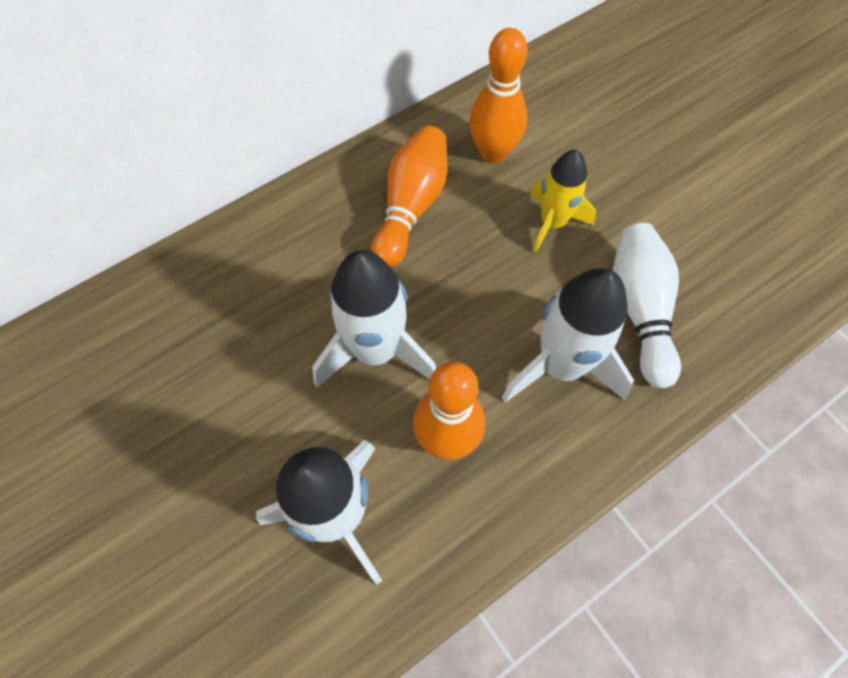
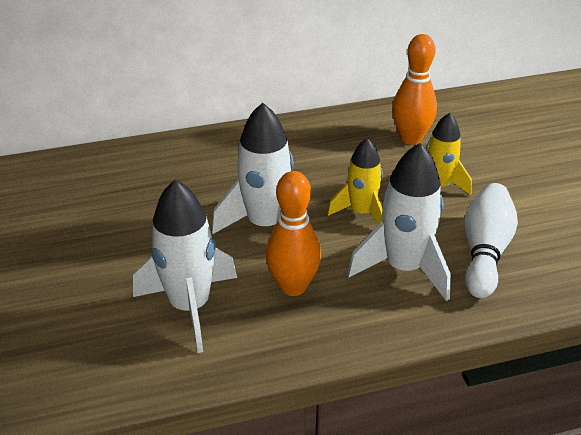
camera: 20 degrees right, 25 degrees down
(411, 207) = (332, 154): orange bowling pin -> none
(481, 293) = (361, 213): none -> yellow rocket

